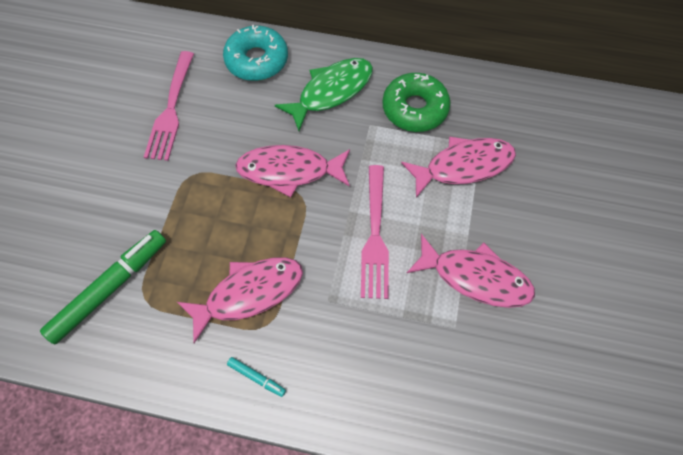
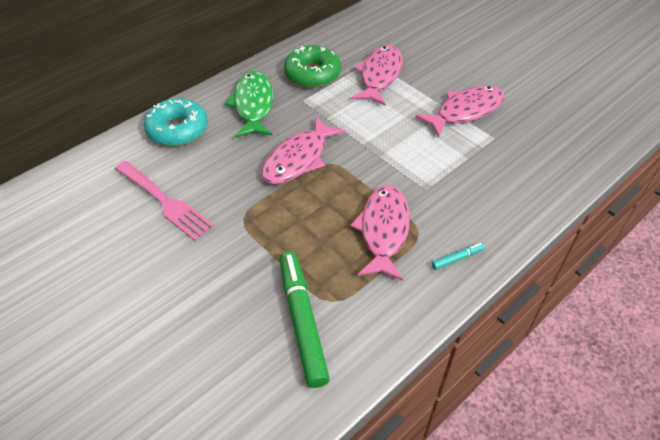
camera: 55 degrees left, 15 degrees down
(375, 236) = (395, 141): pink fork -> none

